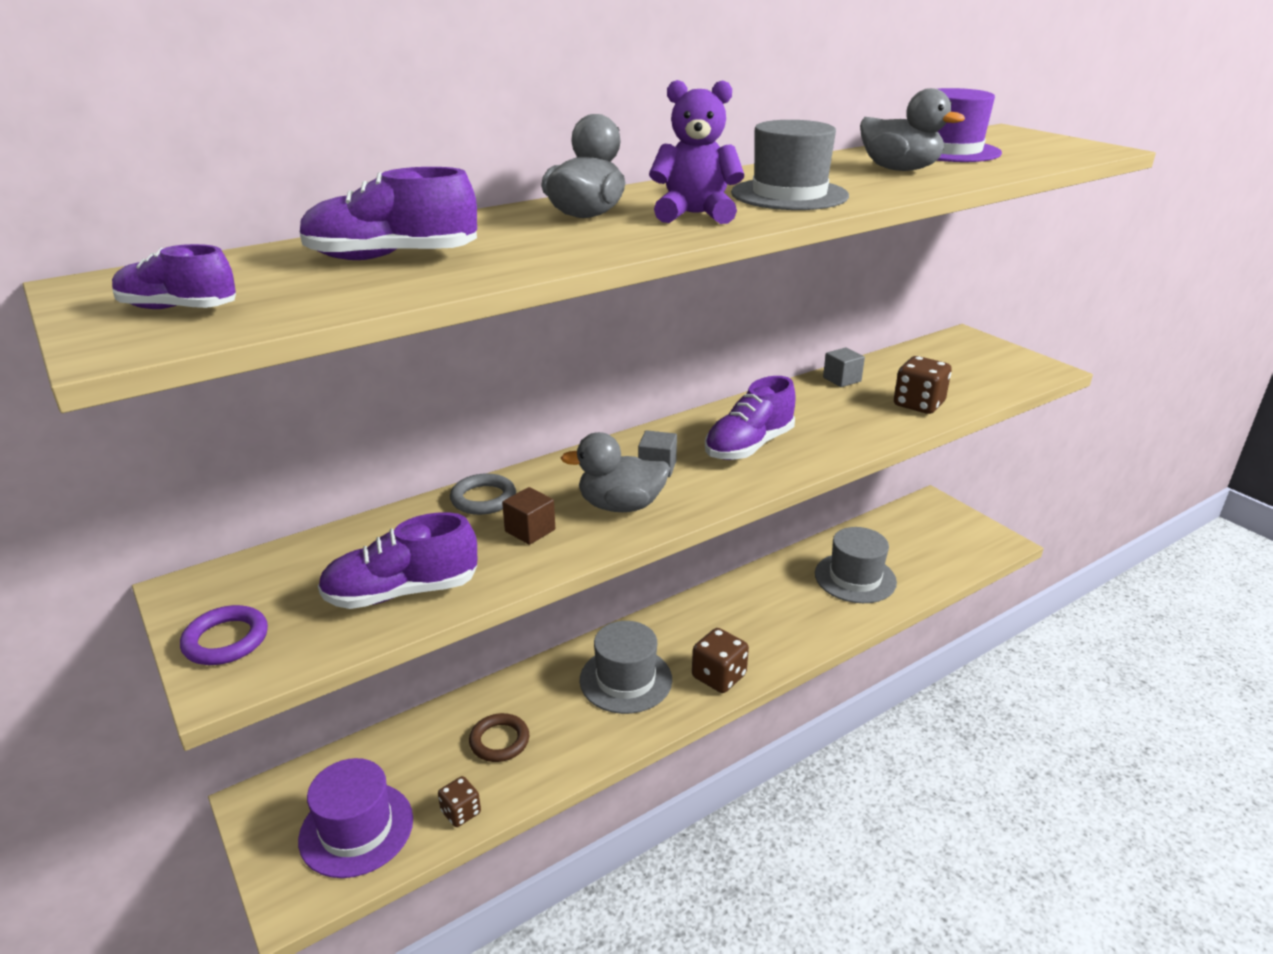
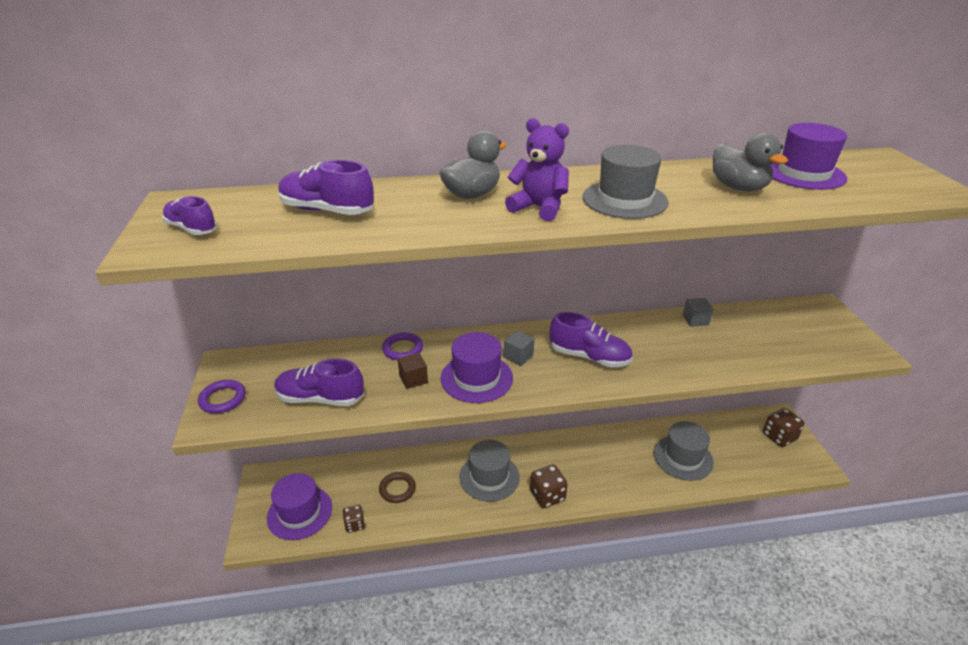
camera: 25 degrees right, 5 degrees up
(483, 499) = (403, 349): grey ring -> purple ring
(621, 506) = (476, 378): grey duck -> purple hat
(749, 446) = (589, 357): purple shoe -> purple shoe turned 135 degrees counterclockwise
(918, 404) = (738, 356): brown dice -> brown dice (779, 436)

